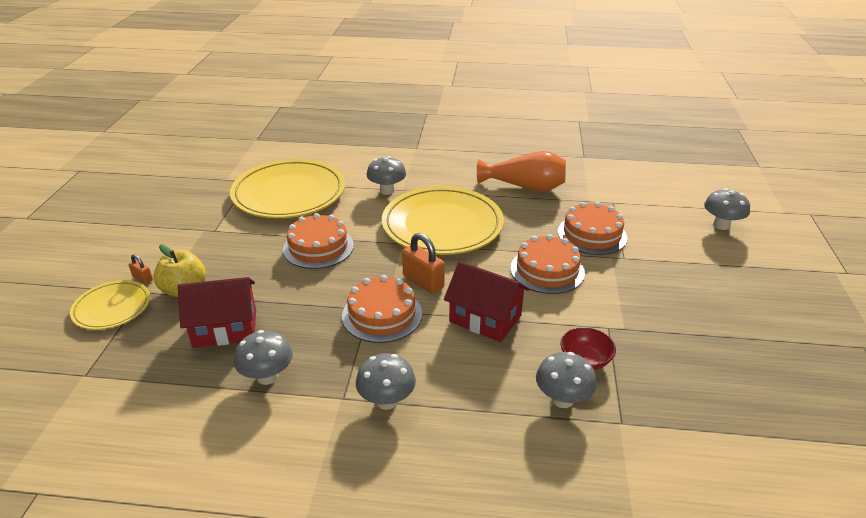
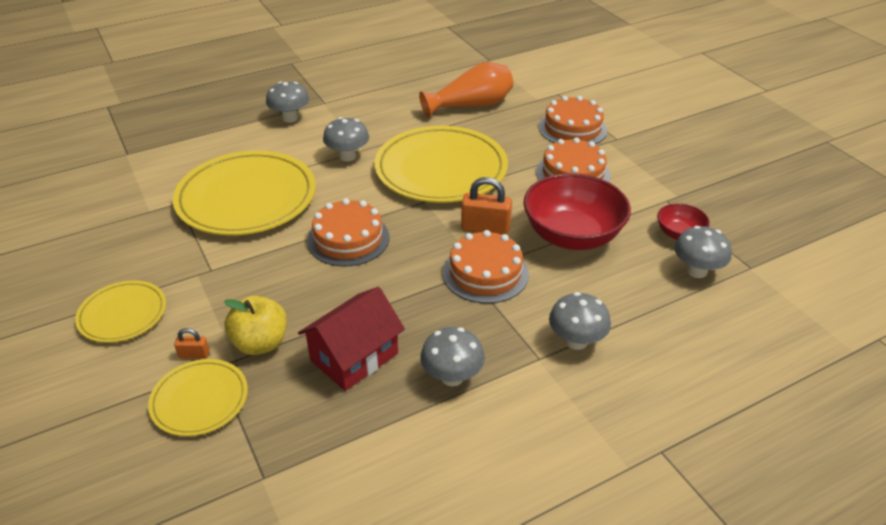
camera: 35 degrees left, 5 degrees up
(138, 236) = (123, 314): none -> yellow plate
(485, 318) = (572, 235): red house -> red bowl
(721, 225) = (654, 84): grey mushroom -> grey mushroom (290, 118)

